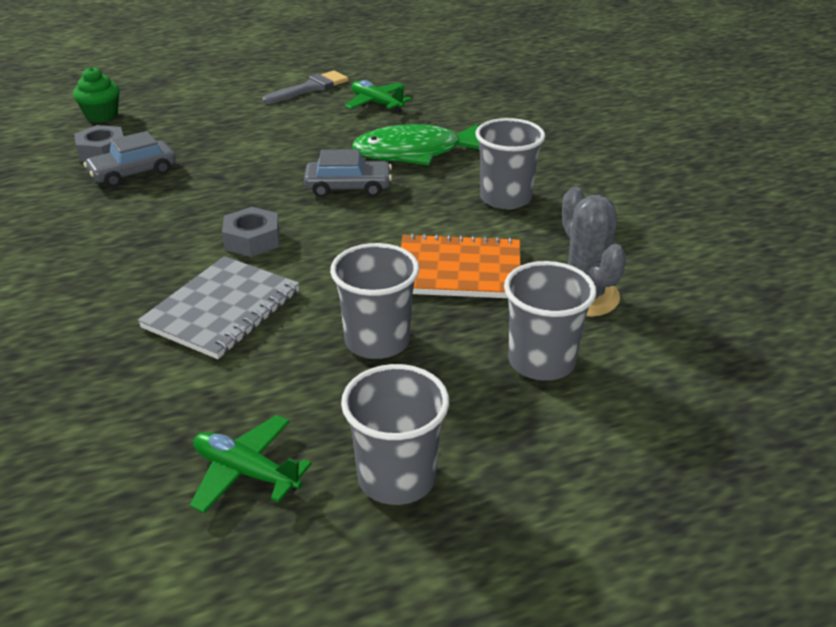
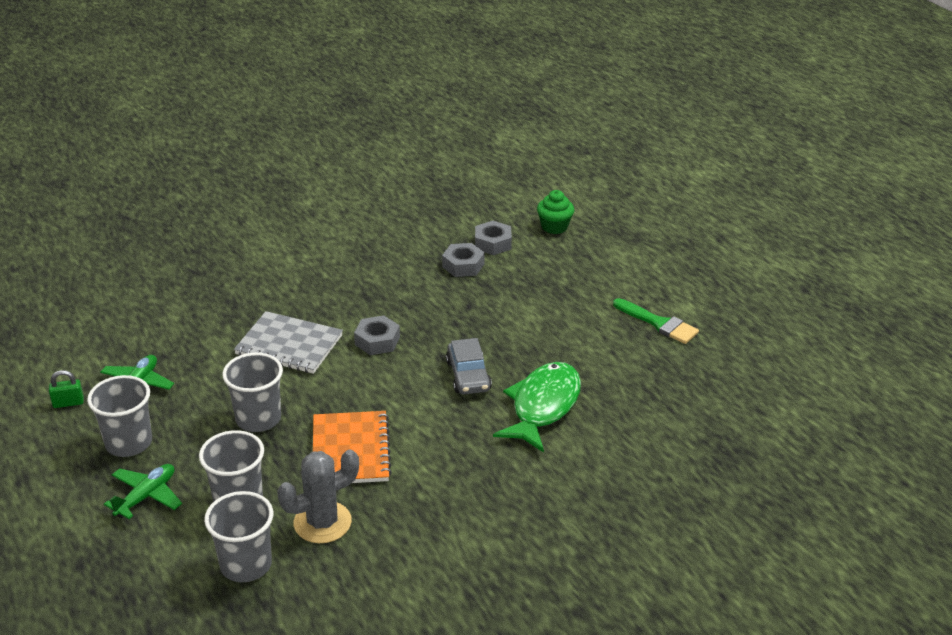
camera: 80 degrees right, 0 degrees up
(133, 173) = (463, 265): grey car -> grey nut
(260, 569) = (68, 403): none -> green padlock
(310, 88) = (659, 323): grey brush -> green brush
(376, 103) = (641, 370): green plane -> green plane (146, 496)
(415, 153) = (543, 406): green fish -> green fish turned 45 degrees clockwise
(505, 198) = (471, 470): grey cup -> grey cup (246, 564)

